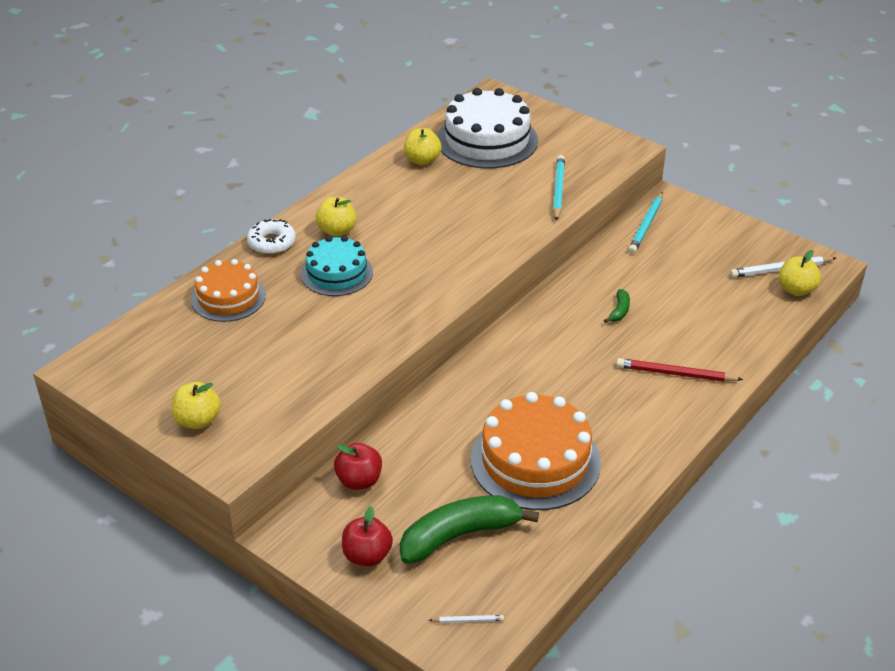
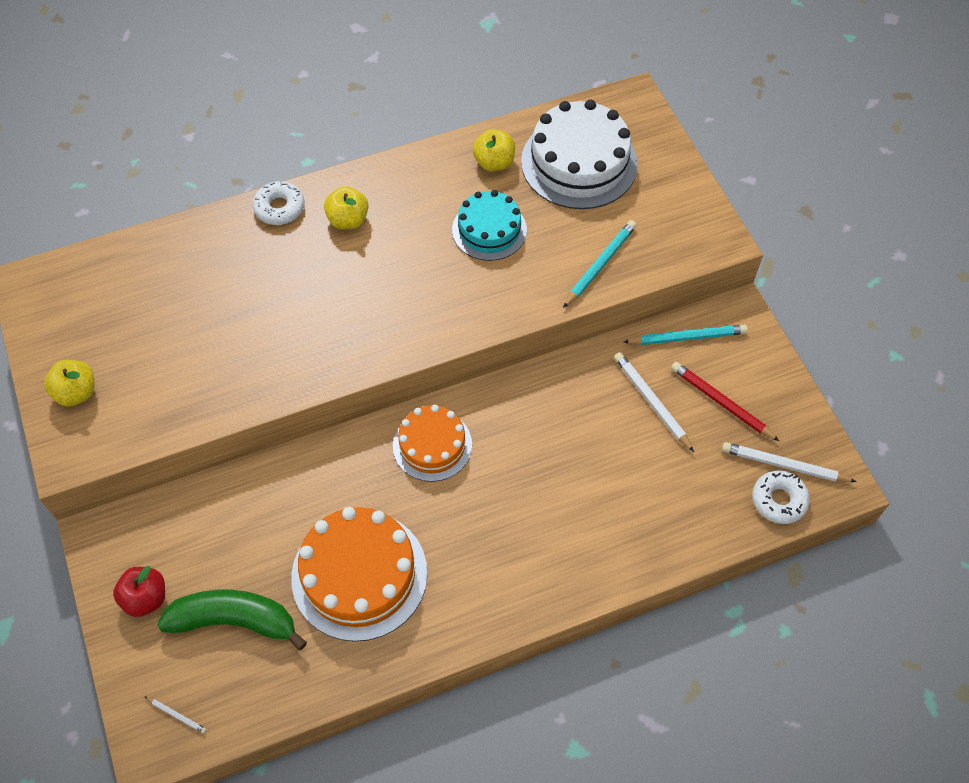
camera: 30 degrees right, 20 degrees up
(228, 297) = (197, 259): orange cake -> orange cake (432, 445)
(337, 273) = (310, 274): turquoise cake -> turquoise cake (489, 230)
(359, 481) = (195, 512): red apple -> none
(619, 311) = (574, 435): green banana -> none
(646, 225) = (687, 337): turquoise pencil -> turquoise pencil turned 150 degrees counterclockwise
(656, 270) = (651, 402): none -> white pencil
(675, 374) = (567, 543): red pencil -> red pencil (721, 402)
(796, 290) = (779, 500): yellow apple -> white donut

